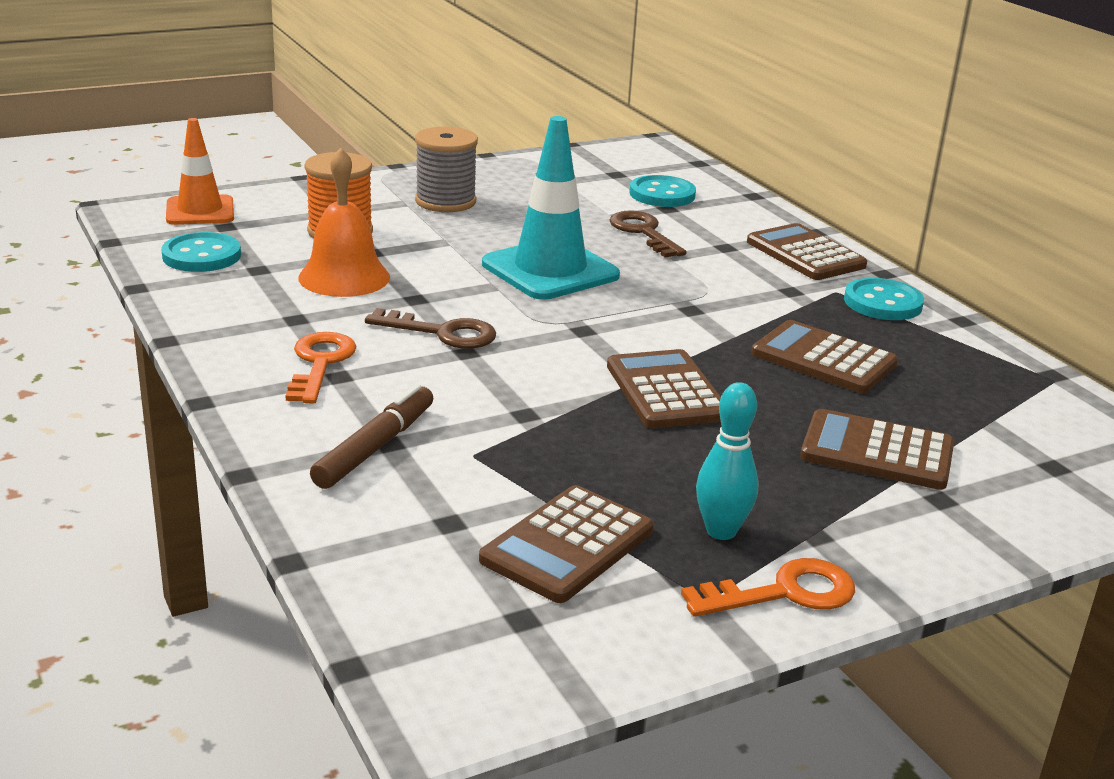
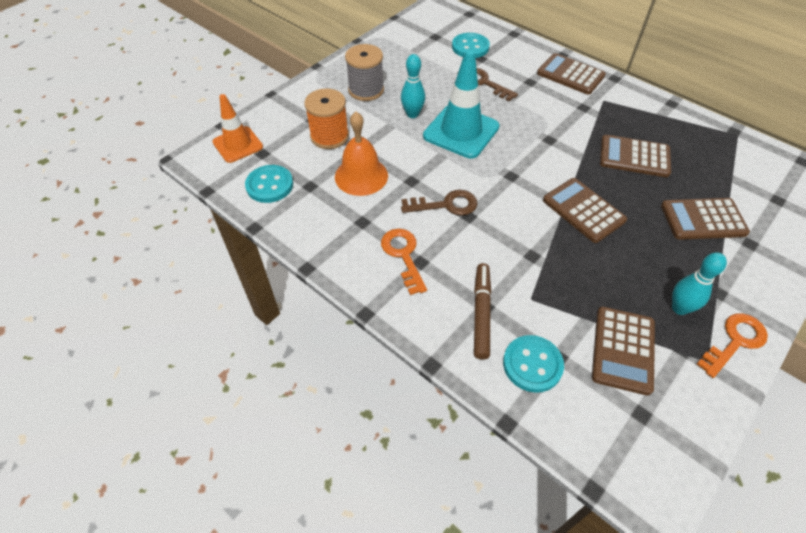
camera: 20 degrees left, 25 degrees up
(491, 238) = (412, 114): none -> turquoise bowling pin
(883, 303) = (630, 102): turquoise button -> turquoise button (532, 364)

